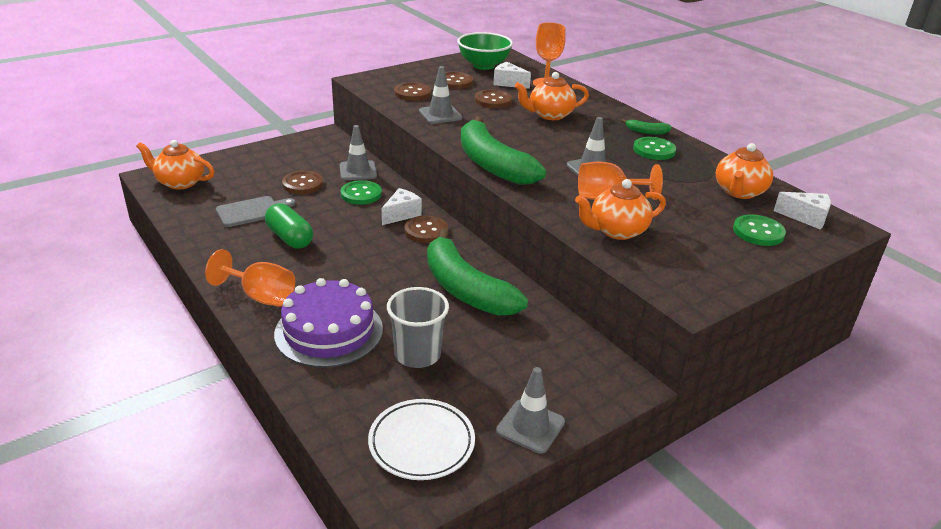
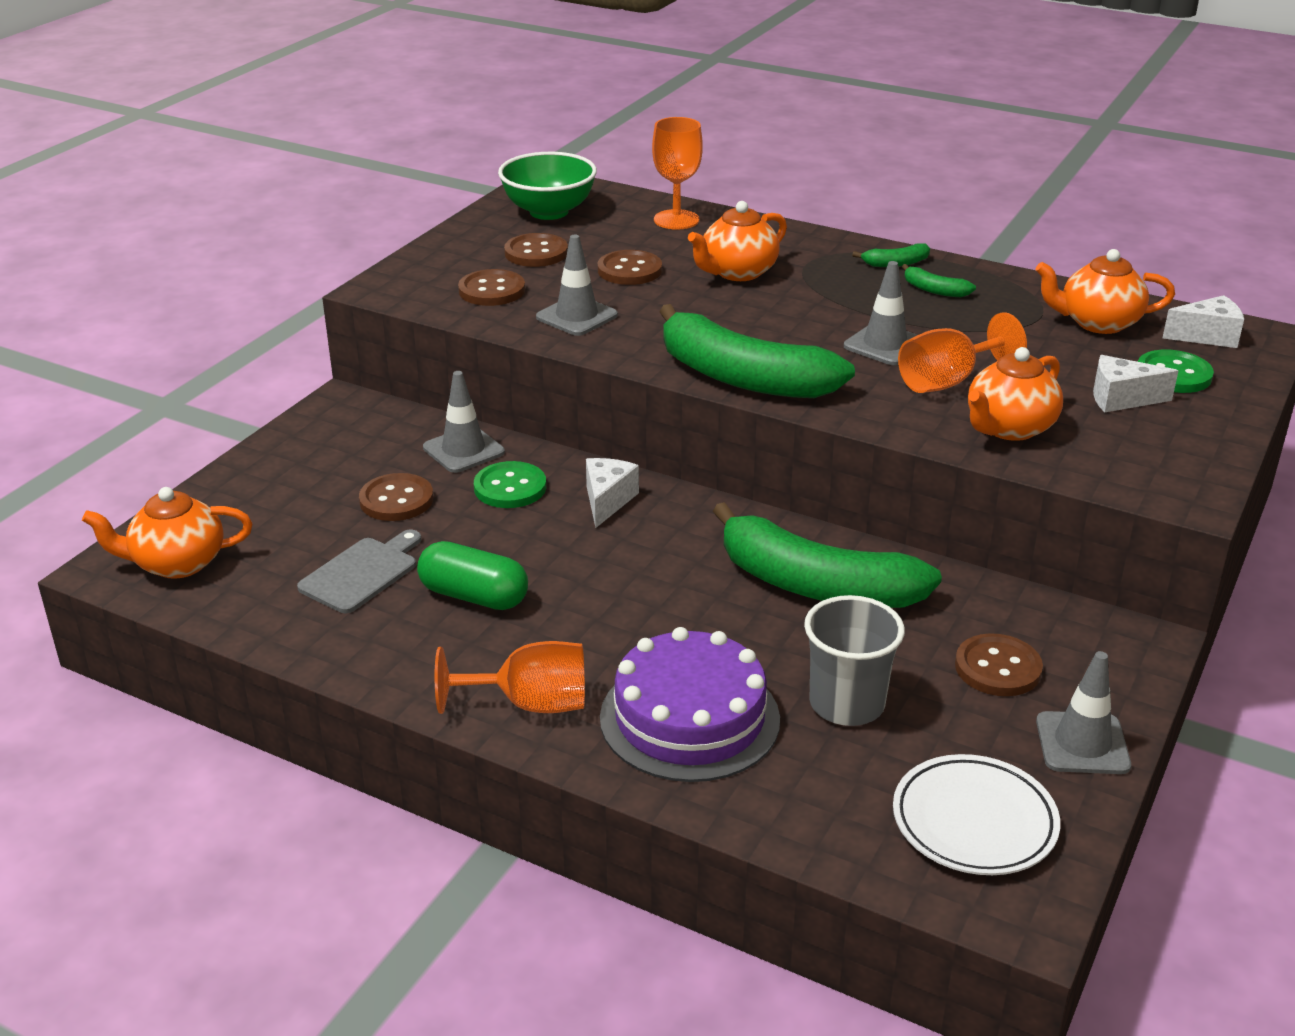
camera: 25 degrees left, 0 degrees up
(426, 231) = (671, 516): brown button -> brown button (997, 668)
(508, 83) = (620, 234): white cheese -> white cheese (1121, 399)
(654, 150) = (934, 290): green button -> green banana
(739, 192) = (1098, 323): orange teapot -> orange teapot turned 90 degrees clockwise

